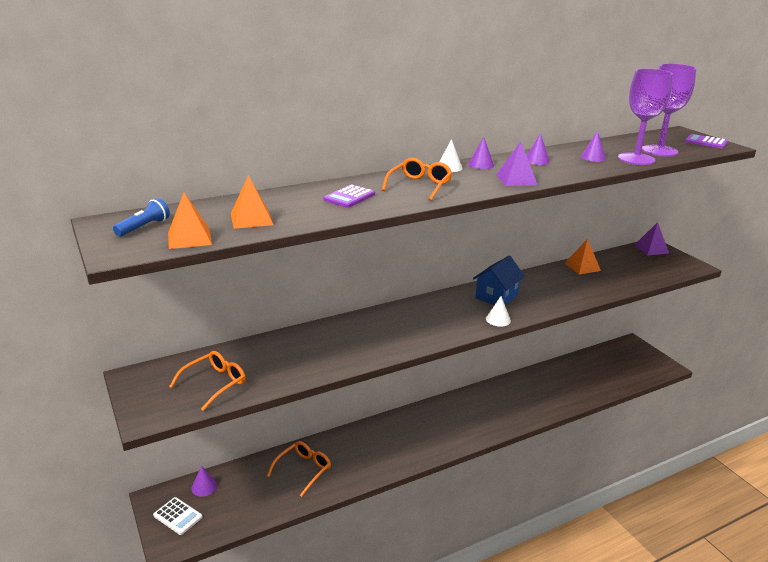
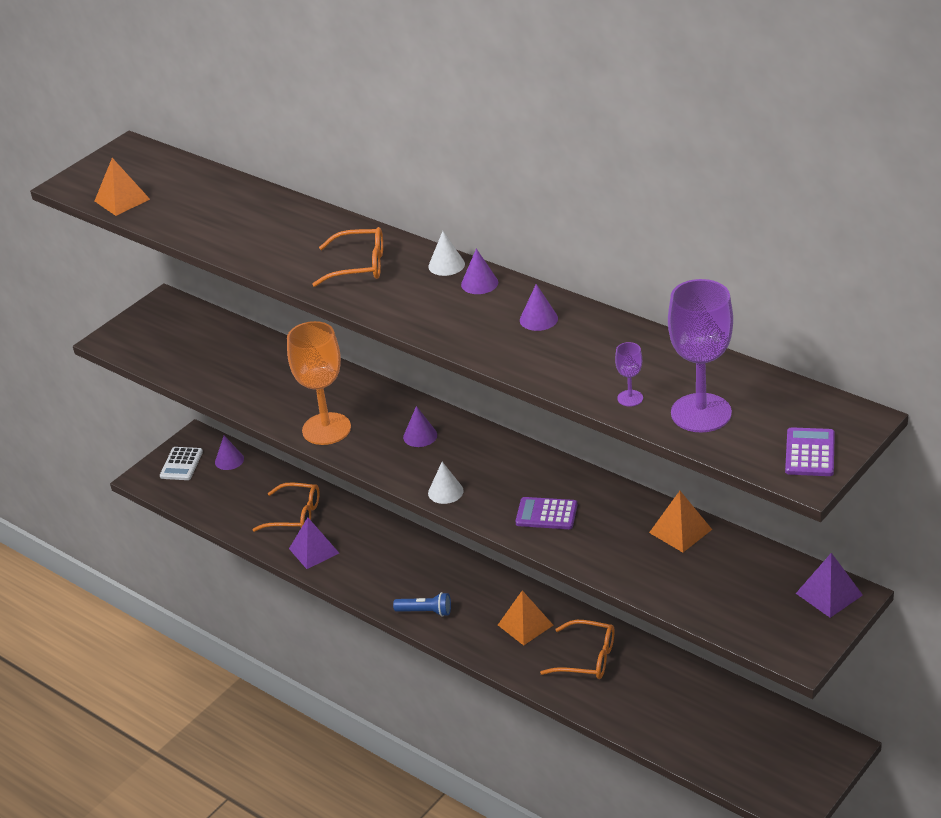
camera: 70 degrees right, 10 degrees up
(144, 227) = (131, 170): blue flashlight -> blue flashlight (425, 612)
(214, 384) = (180, 351): orange glasses -> orange glasses (587, 658)
(251, 219) = (186, 209): orange pyramid -> orange pyramid (525, 625)
(349, 197) = (286, 237): purple calculator -> purple calculator (546, 514)
(390, 344) = (326, 429): none -> orange goblet
(496, 297) = (509, 474): blue house -> none
(516, 179) = (440, 322): purple pyramid -> purple pyramid (314, 551)
(593, 157) = (601, 360): purple cone -> purple cone (420, 436)
(636, 159) = (630, 398): purple goblet -> purple goblet, size x0.43

